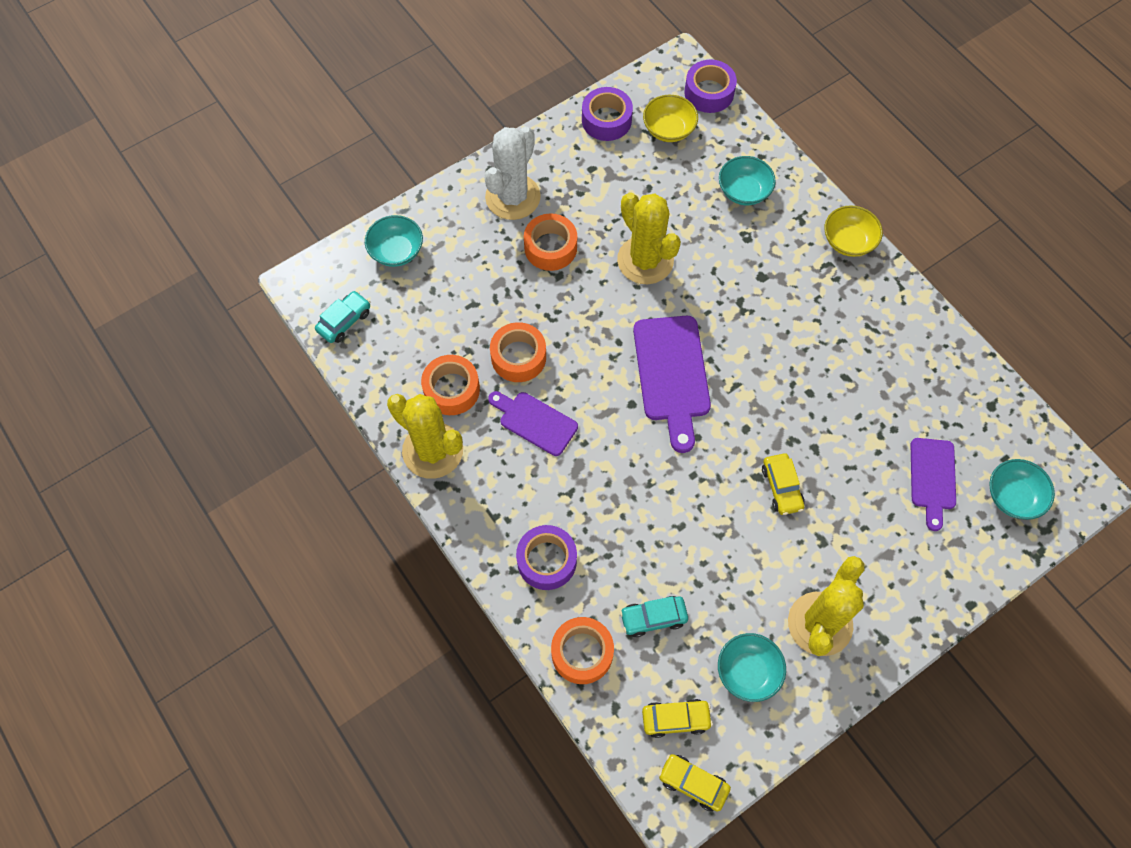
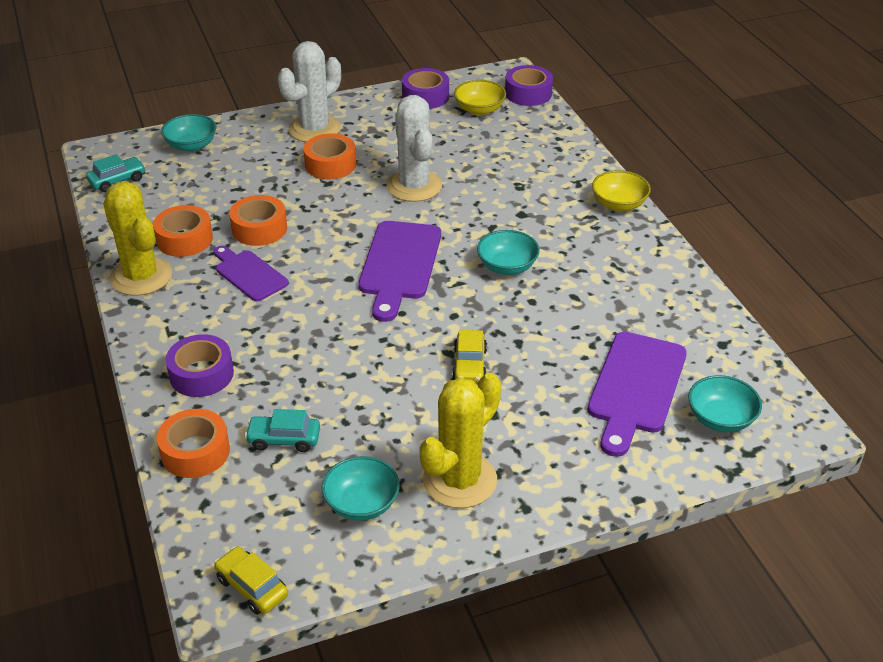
camera: 15 degrees right, 25 degrees down
(645, 260) = (414, 186): yellow cactus -> white cactus
(675, 719) = (263, 527): yellow car -> none
(744, 191) = (531, 157): turquoise bowl -> turquoise bowl (507, 266)
(932, 478) = (635, 388): purple cutting board -> purple cutting board, size x1.58

